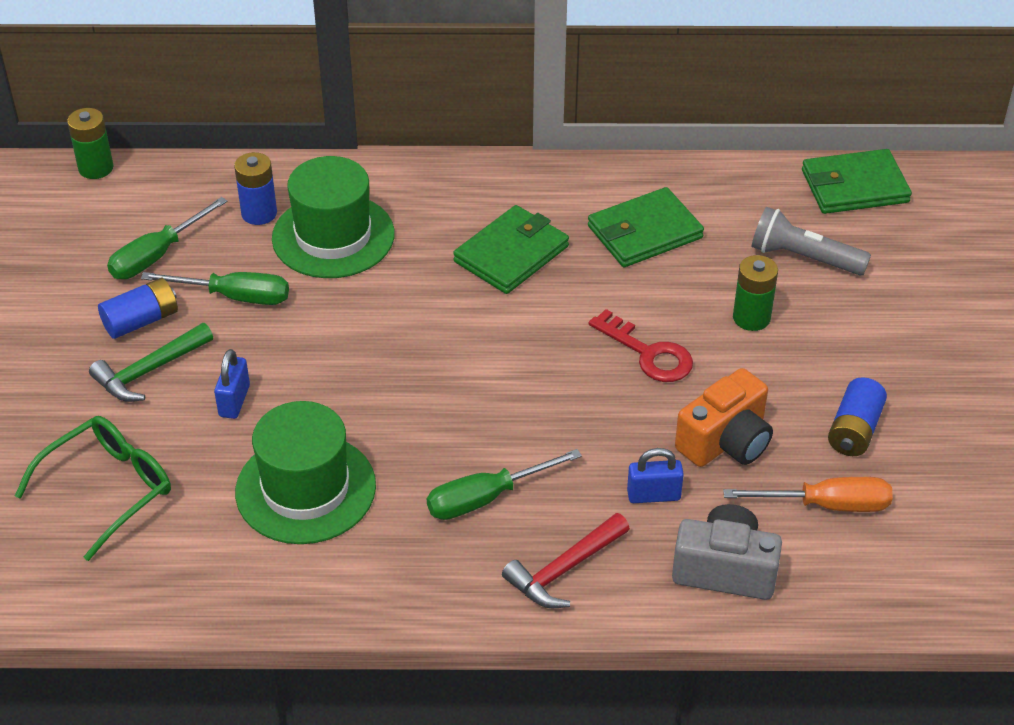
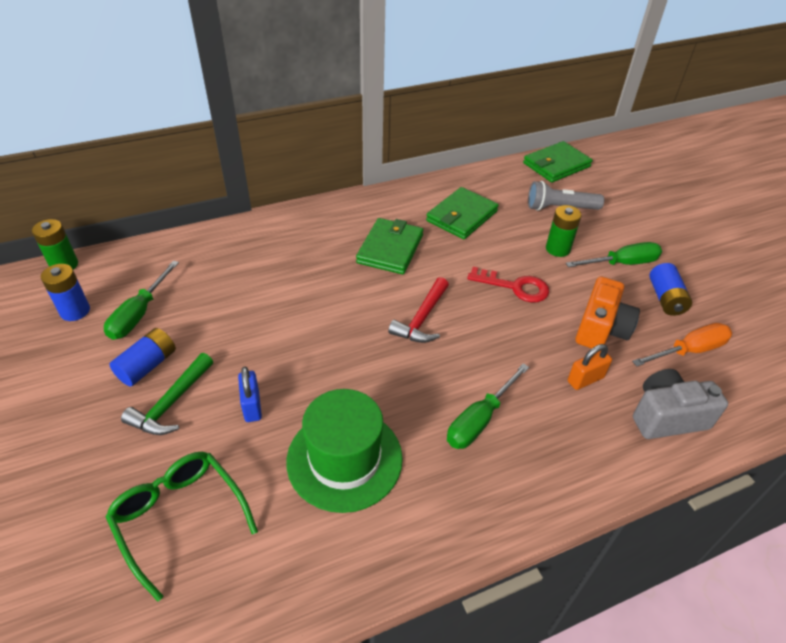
camera: 25 degrees left, 0 degrees up
(109, 489) = (179, 517): green glasses -> green glasses turned 60 degrees counterclockwise
(235, 296) = (214, 327): green screwdriver -> green screwdriver (622, 263)
(259, 213) = (204, 266): blue battery -> blue battery (75, 311)
(333, 236) = (265, 268): green hat -> none
(564, 570) = (568, 456): red hammer -> red hammer (422, 319)
(653, 495) = (585, 379): blue padlock -> orange padlock

